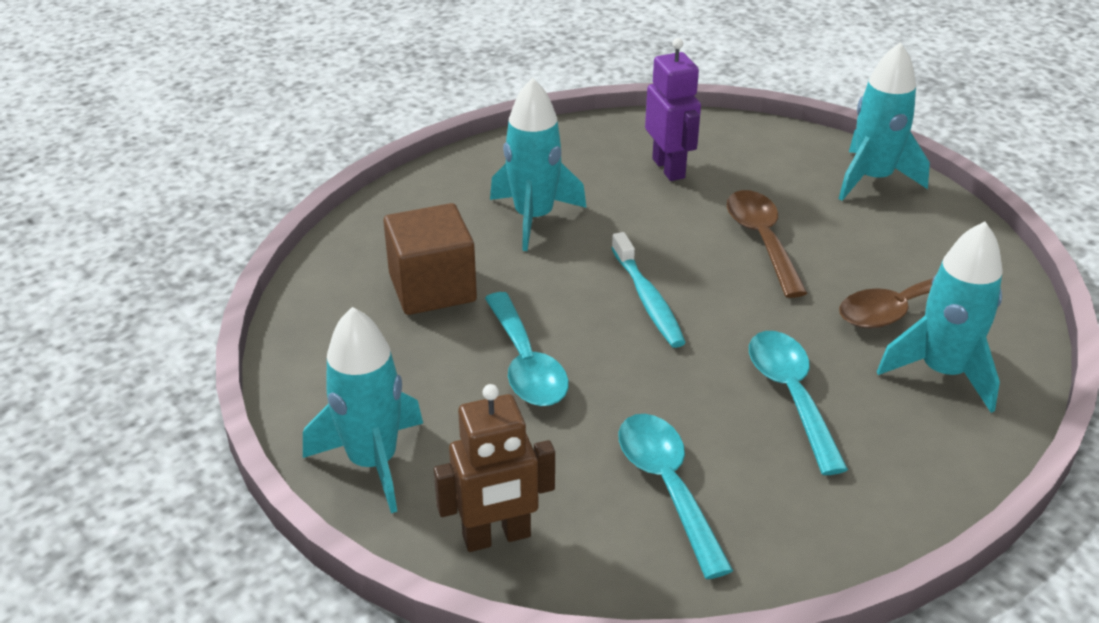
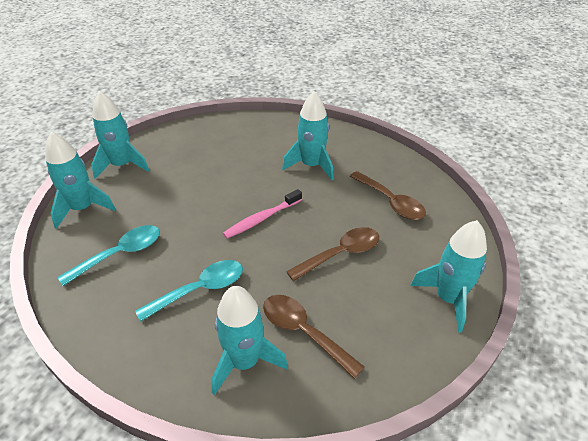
camera: 70 degrees right, 5 degrees up
(432, 288) = (240, 150): brown cube -> none
(497, 537) = (82, 208): brown robot -> turquoise rocket
(526, 364) = (195, 190): turquoise spoon -> none
(647, 299) = (261, 219): turquoise toothbrush -> pink toothbrush
(669, 168) = (391, 202): purple robot -> brown spoon

